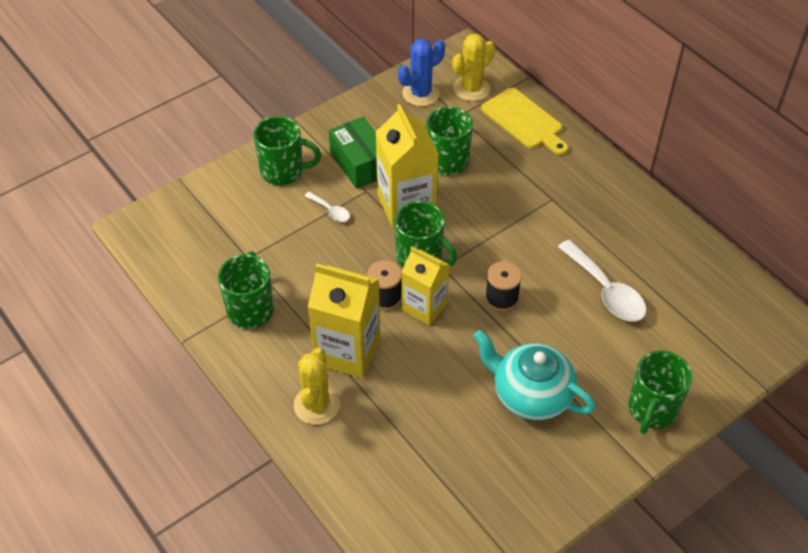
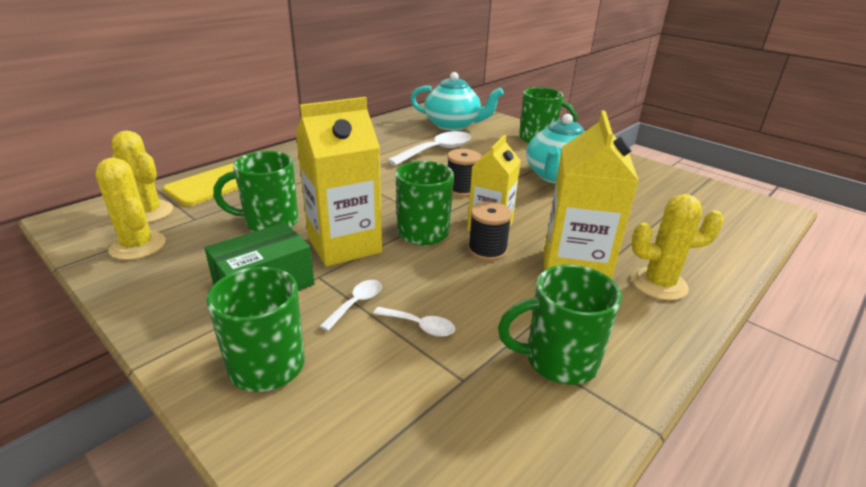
camera: 100 degrees left, 20 degrees down
(300, 242) = (420, 326): none -> white spoon
(421, 93) = (138, 246): blue cactus -> yellow cactus
(698, 321) = (453, 125): none -> turquoise teapot

